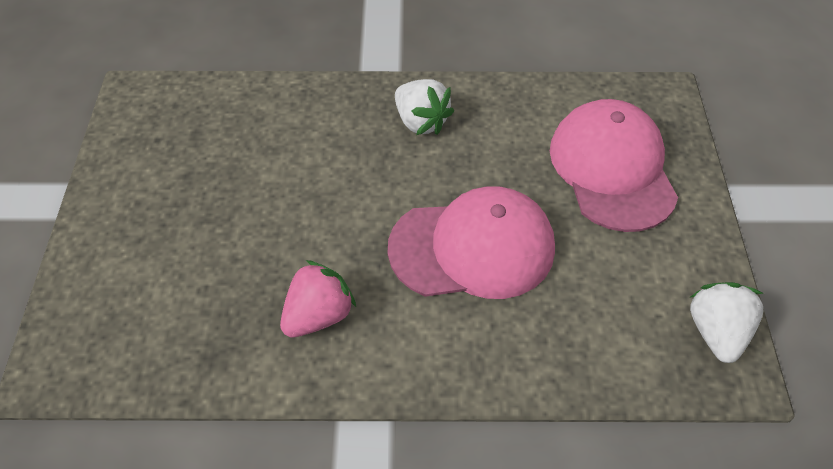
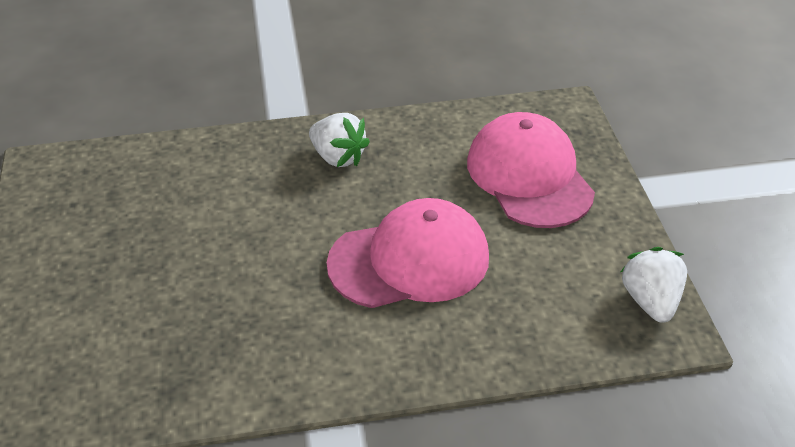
camera: 10 degrees left, 10 degrees down
(318, 315) = (270, 339): pink strawberry -> none

